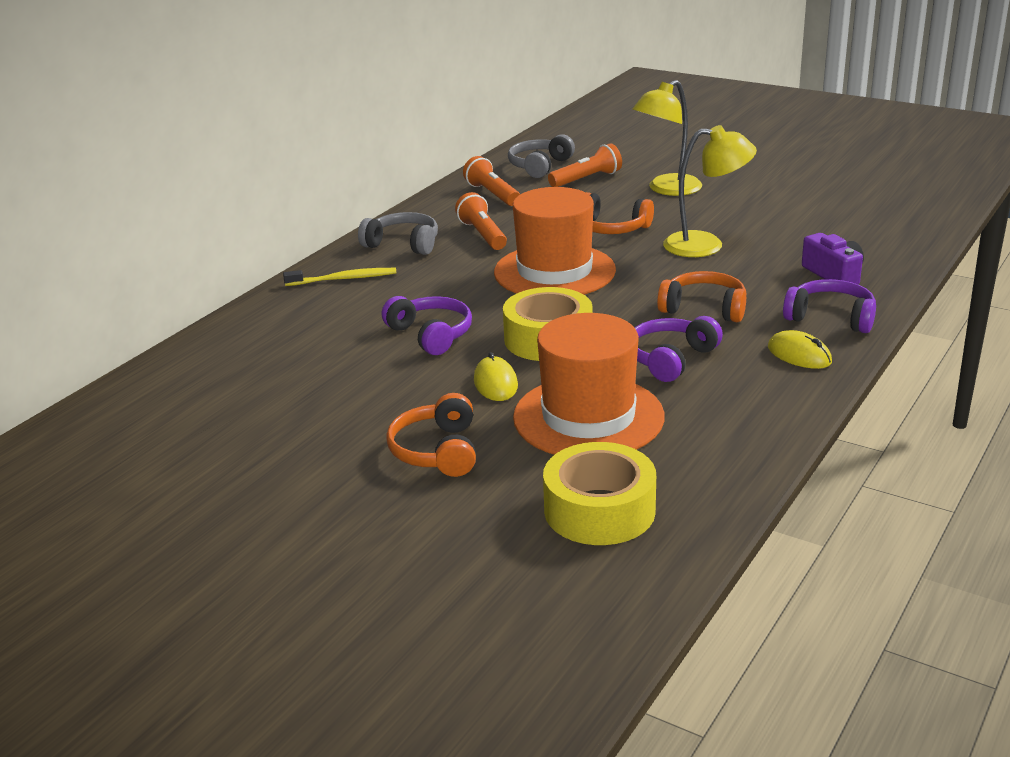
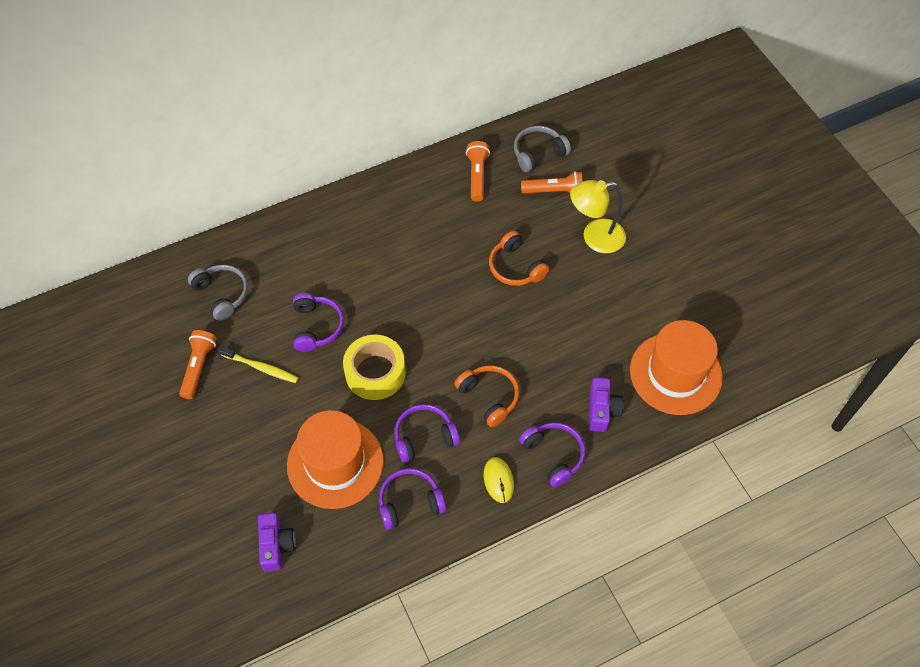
camera: 30 degrees right, 30 degrees up
(343, 279) = (313, 232): yellow toothbrush -> yellow toothbrush (261, 368)
(403, 244) = (376, 209): grey headphones -> grey headphones (222, 294)
(437, 451) = (239, 443): orange headphones -> none
(482, 235) = (431, 227): orange flashlight -> orange flashlight (198, 367)
(495, 383) = (313, 399): yellow mouse -> none
(554, 271) = (438, 299): orange hat -> orange hat (675, 373)
(599, 510) = (276, 545): yellow tape -> purple camera
(706, 245) = (556, 325): yellow lamp -> none
(722, 408) = (410, 502): none -> purple headphones

